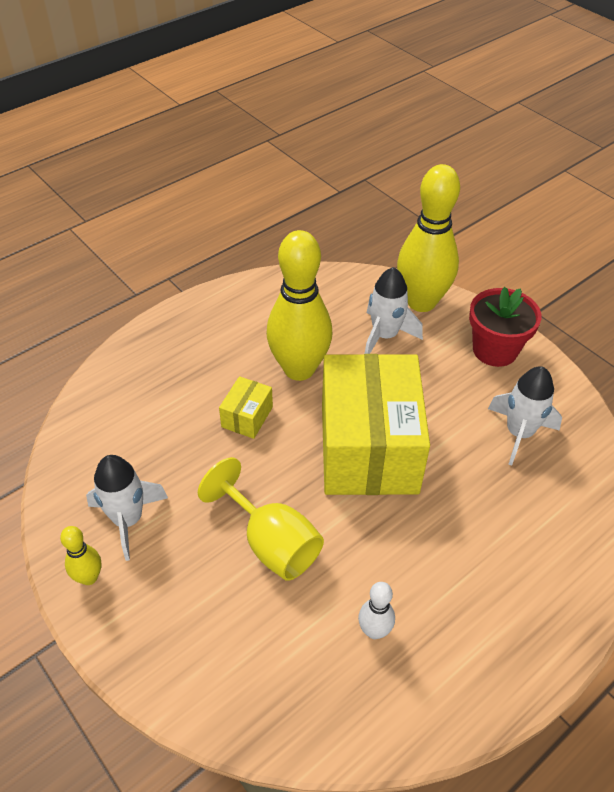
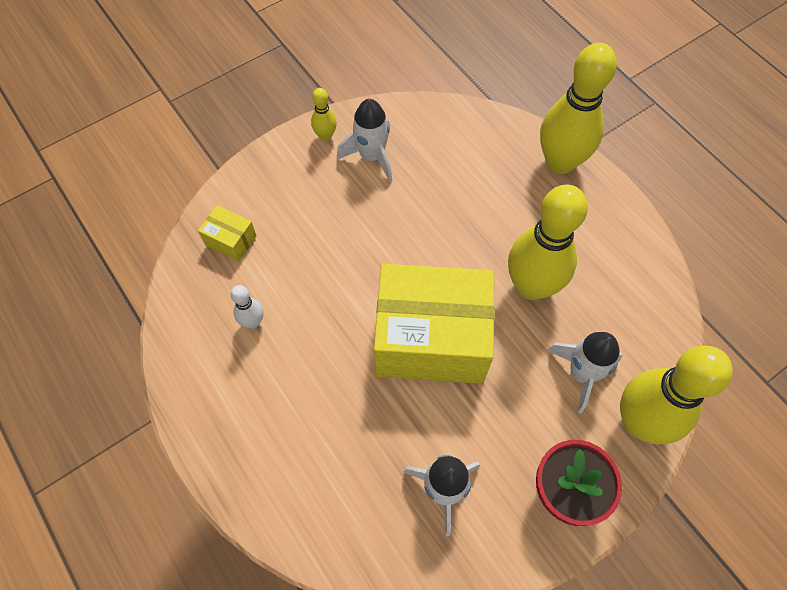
camera: 95 degrees right, 15 degrees up
(149, 345) = (560, 162): none -> yellow bowling pin
(247, 417) = (471, 239): yellow box -> yellow box (230, 240)
(271, 542) = (340, 253): yellow goblet -> none

